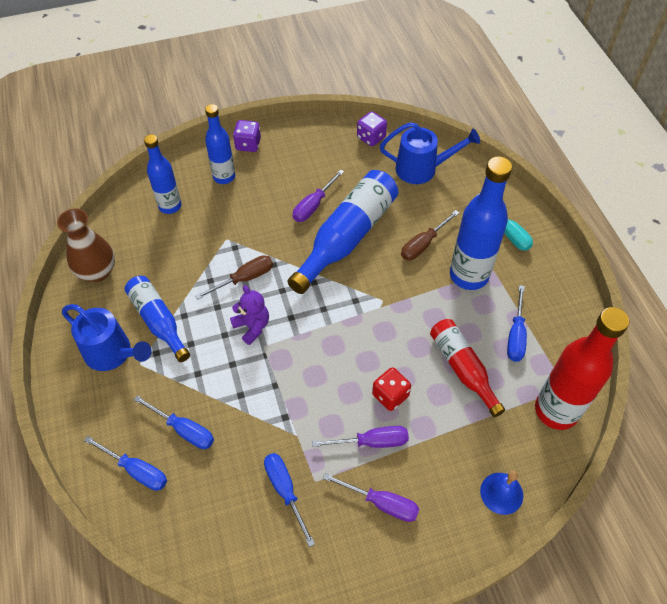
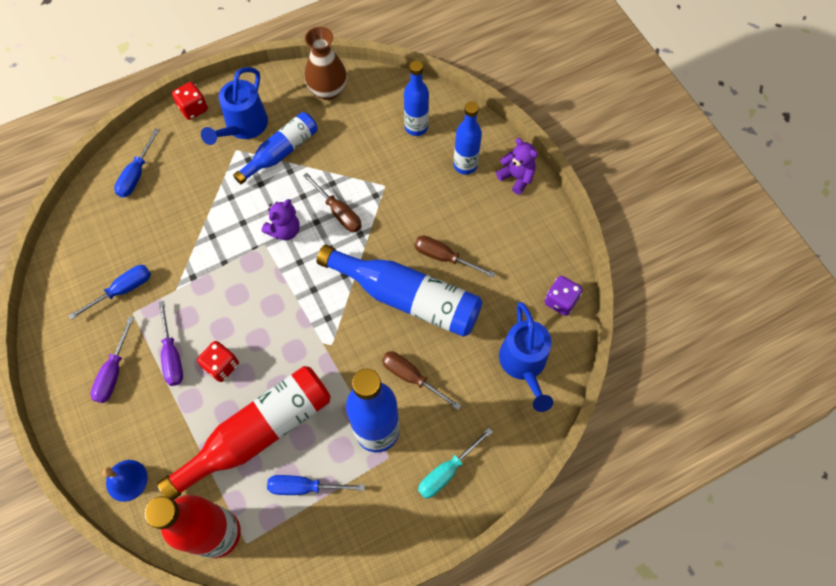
camera: 80 degrees right, 10 degrees up
(67, 403) = (193, 108): none -> red dice
(184, 430) = (175, 199): blue screwdriver -> none
(248, 144) = (516, 177): purple dice -> purple teddy bear
(313, 205) = (444, 257): purple screwdriver -> brown screwdriver
(462, 368) = (258, 433): red bottle -> red bottle, size x1.61

